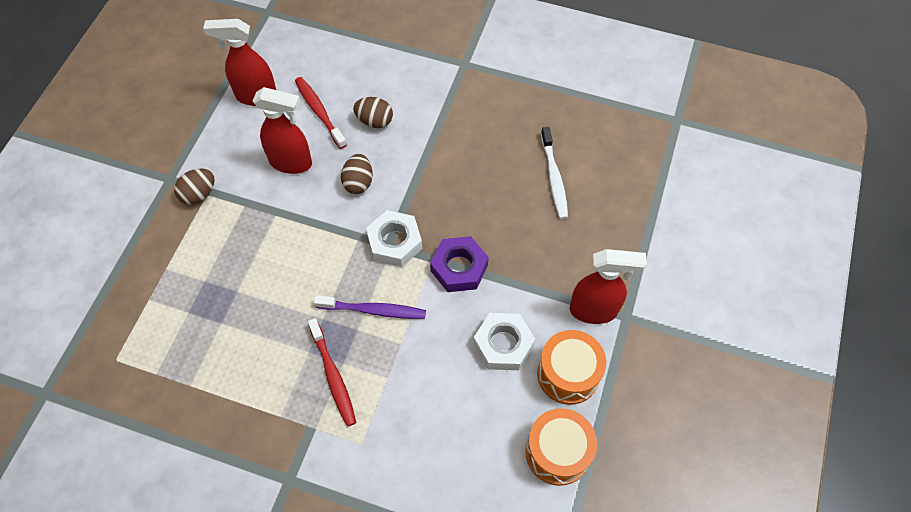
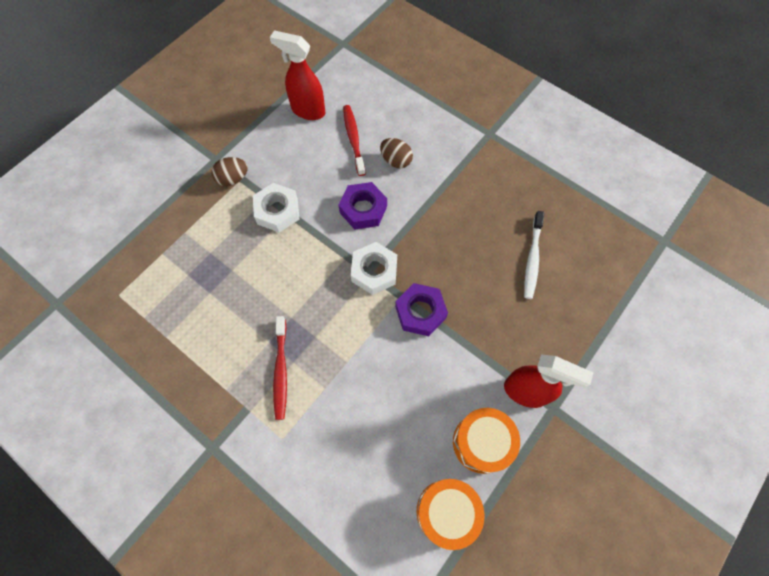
camera: 20 degrees right, 5 degrees up
(291, 162) = (315, 175): red spray bottle -> none
(358, 182) = (363, 209): brown egg -> purple nut
(373, 310) = (335, 325): purple toothbrush -> none
(503, 344) = (434, 394): white nut -> white nut (277, 211)

